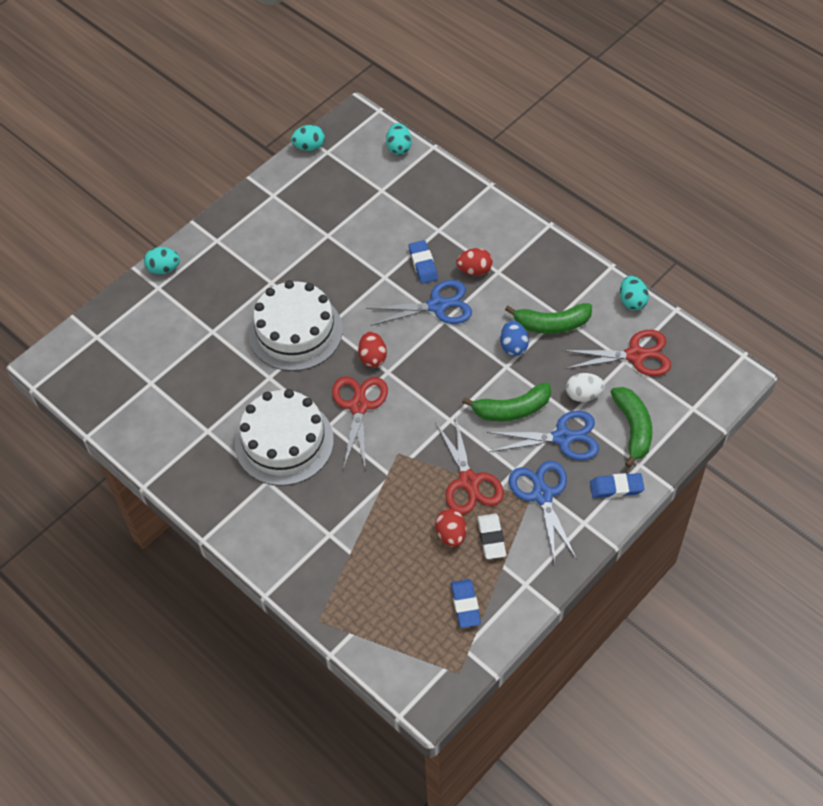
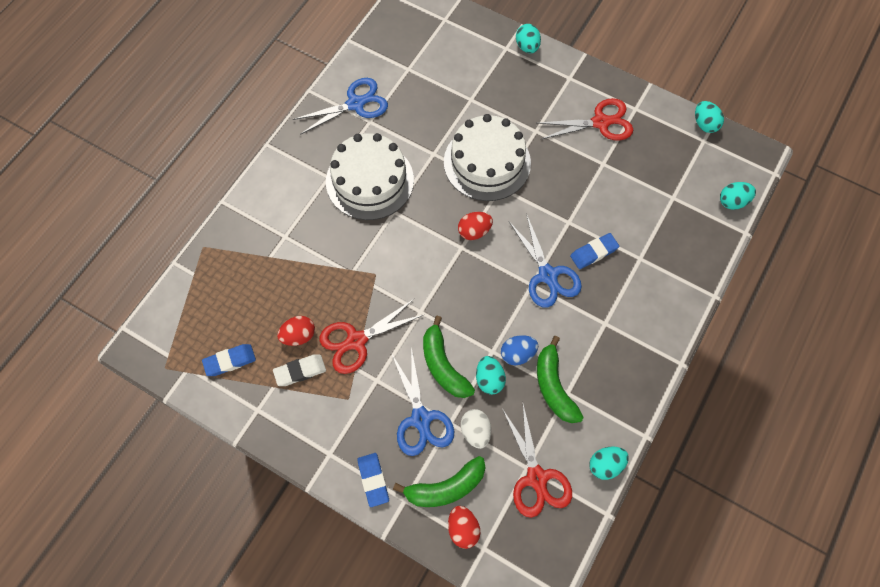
camera: 75 degrees right, 10 degrees up
(359, 406) = (418, 231): red scissors -> red scissors (600, 122)
(474, 270) = (600, 301): red egg -> red egg (463, 529)
(534, 374) = (489, 379): none -> turquoise egg
(542, 495) = (353, 410): blue scissors -> blue scissors (355, 104)

